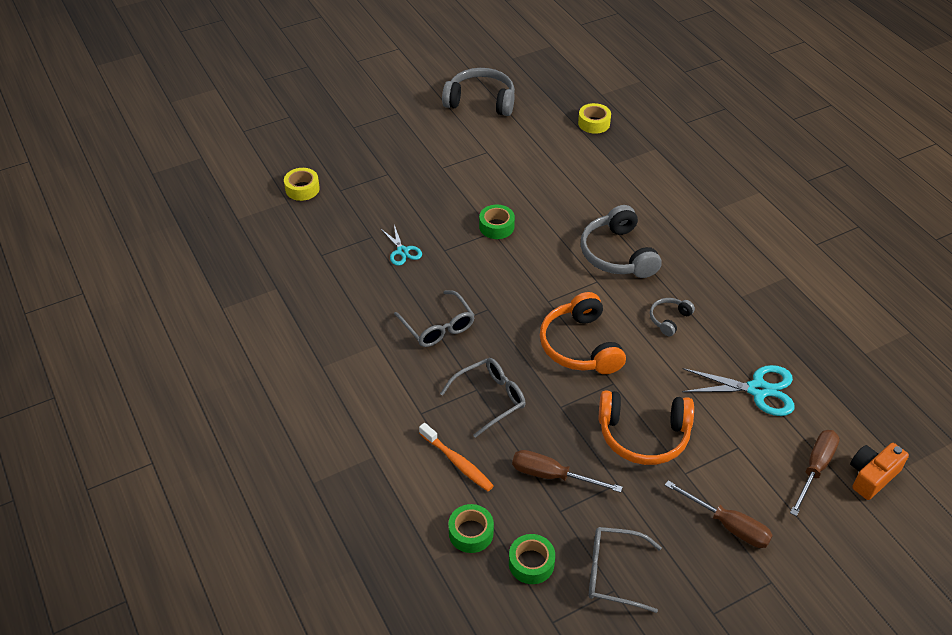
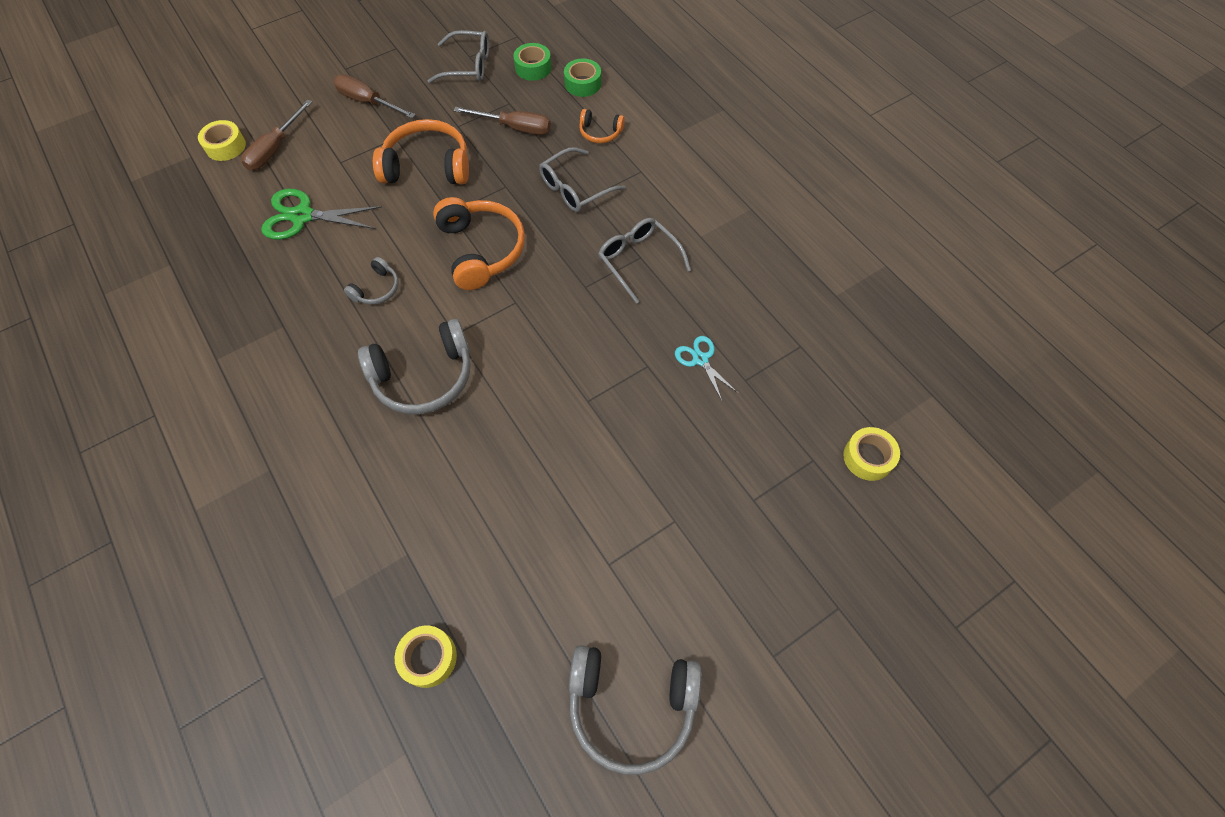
camera: 175 degrees right, 15 degrees up
(457, 462) = (600, 132): orange toothbrush -> orange headphones
(496, 226) = (583, 410): green tape -> none
(618, 254) = (424, 377): grey headphones -> grey headphones turned 90 degrees clockwise
(758, 390) = (302, 216): turquoise scissors -> green scissors
(872, 476) = (225, 146): orange camera -> yellow tape

